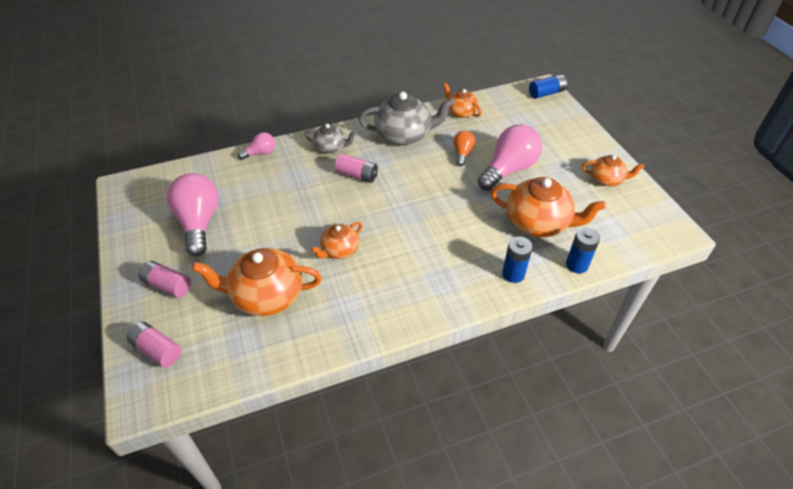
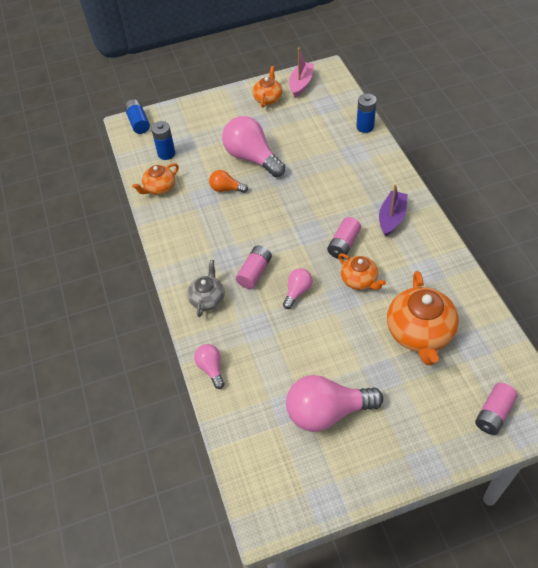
camera: 85 degrees left, 5 degrees up
(168, 285) = (417, 424): pink battery -> pink battery (343, 244)
(331, 204) = (297, 292): none -> pink light bulb
(404, 135) = (192, 234): grey teapot -> none
(425, 282) = (391, 218): none -> purple boat
(513, 274) = (377, 163): blue battery -> blue battery (166, 154)
(538, 223) = (320, 144): orange teapot -> none
(642, 207) = (301, 84): none -> pink boat

